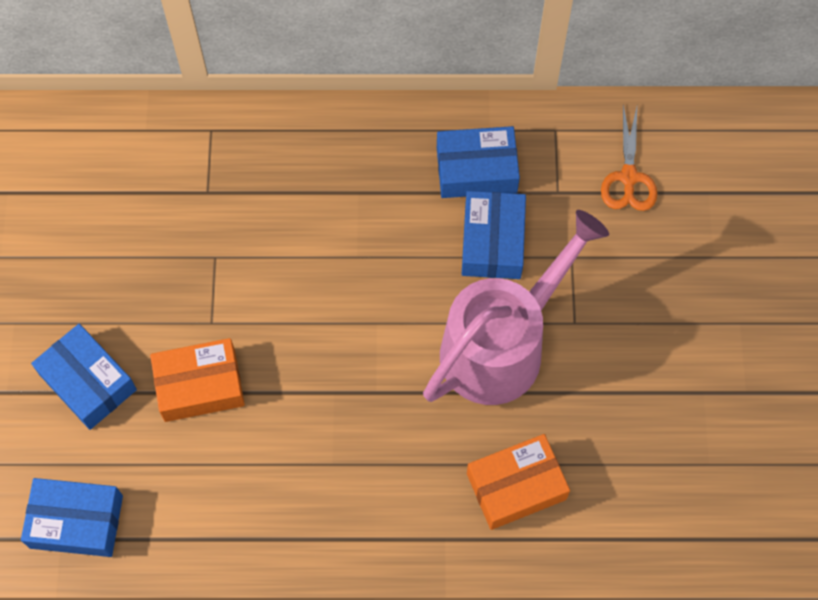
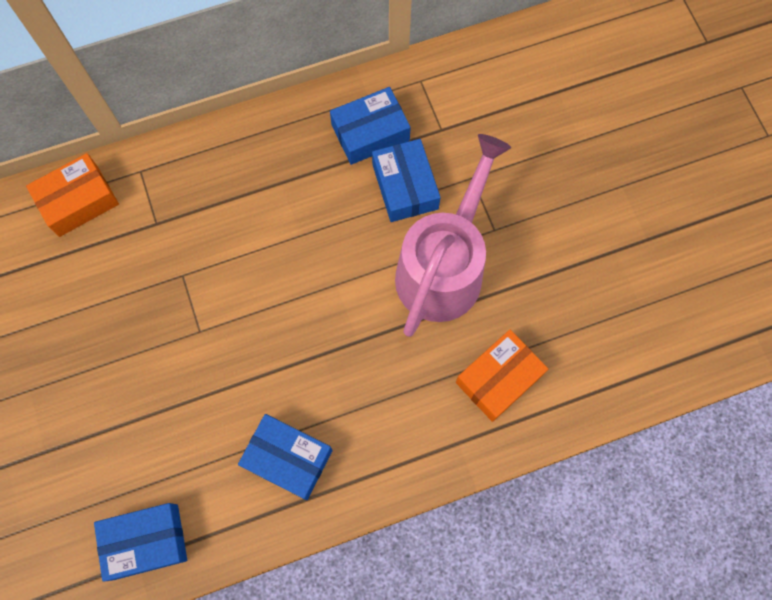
camera: 20 degrees left, 5 degrees up
(88, 382) = (112, 418): blue box -> blue box (288, 459)
(200, 386) = (209, 387): orange box -> orange box (78, 201)
(628, 177) = (492, 99): orange scissors -> none

